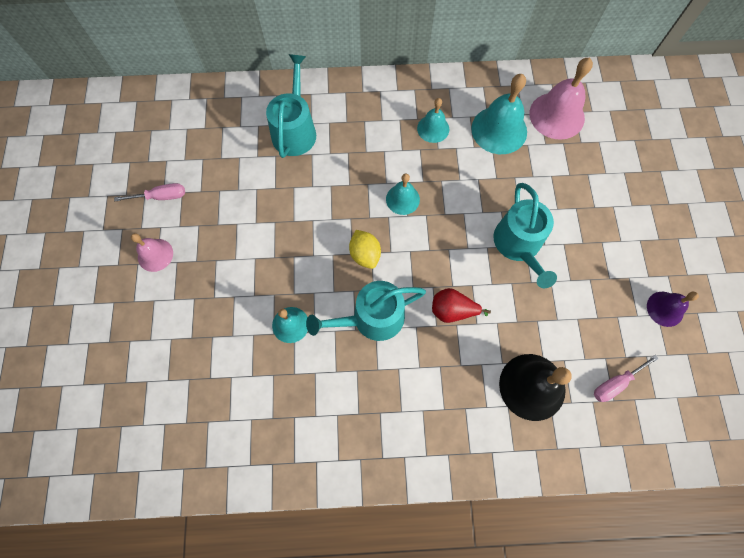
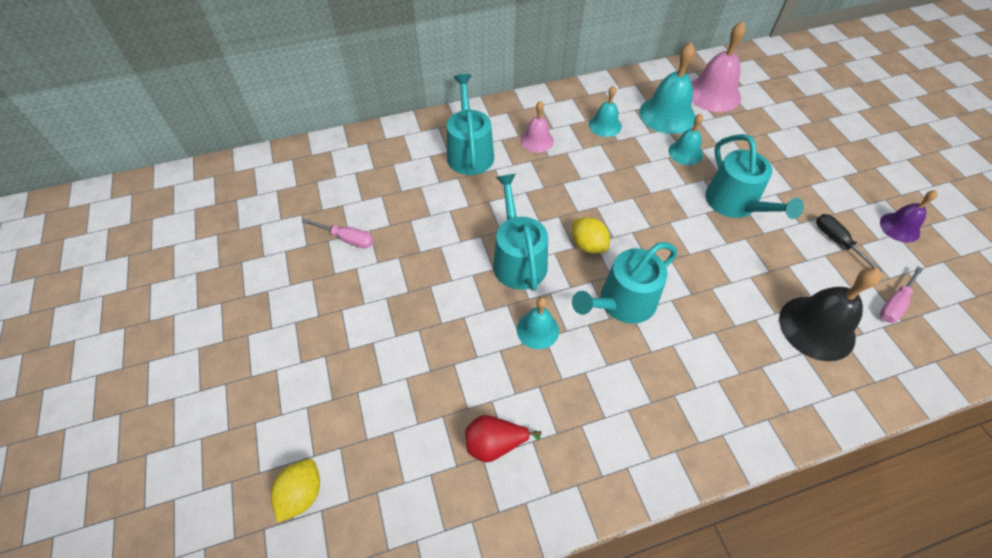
camera: 15 degrees left, 15 degrees down
(67, 412) = (302, 494): none -> yellow lemon
(155, 255) = (359, 296): pink bell -> pink bell (537, 140)
(161, 196) = (347, 239): pink screwdriver -> pink screwdriver turned 45 degrees clockwise
(298, 253) = (518, 259): none -> turquoise watering can
(402, 199) = (603, 188): turquoise bell -> turquoise bell (685, 153)
(452, 310) = (701, 276): red pear -> red pear (495, 444)
(596, 308) = (837, 242): none -> black screwdriver

